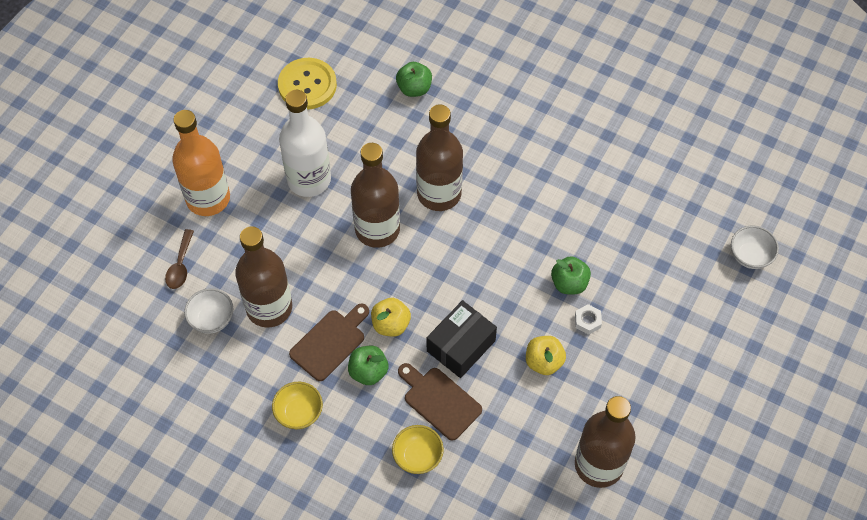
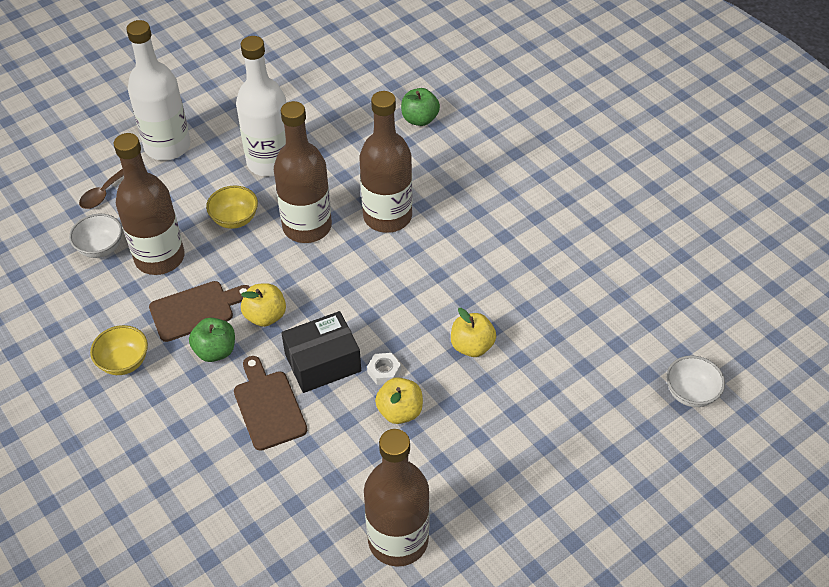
camera: 25 degrees right, 10 degrees down
(208, 198) = (167, 146): orange bottle -> white bottle
(307, 85) = (320, 84): yellow button -> none
(418, 456) = (212, 451): yellow bowl -> yellow bowl (235, 219)
(569, 283) = (472, 346): green apple -> yellow apple
(587, 321) = (470, 390): white nut -> white nut (384, 372)

